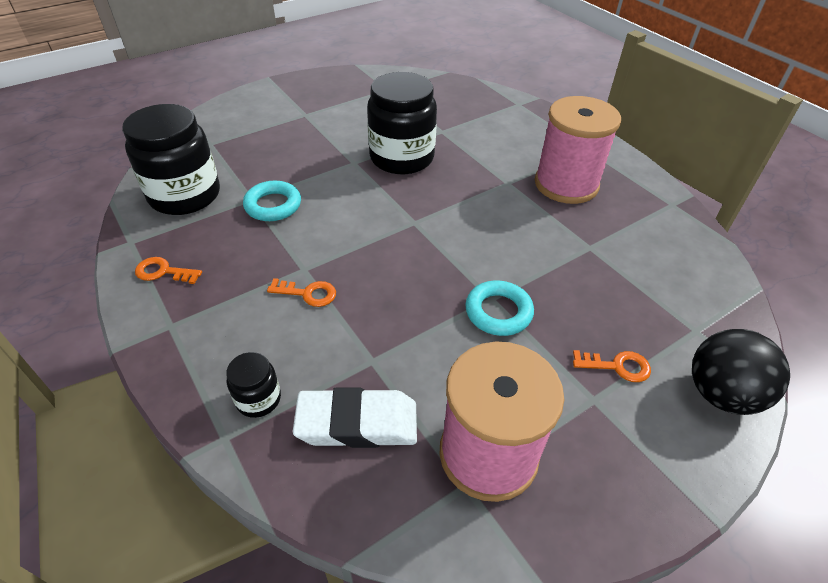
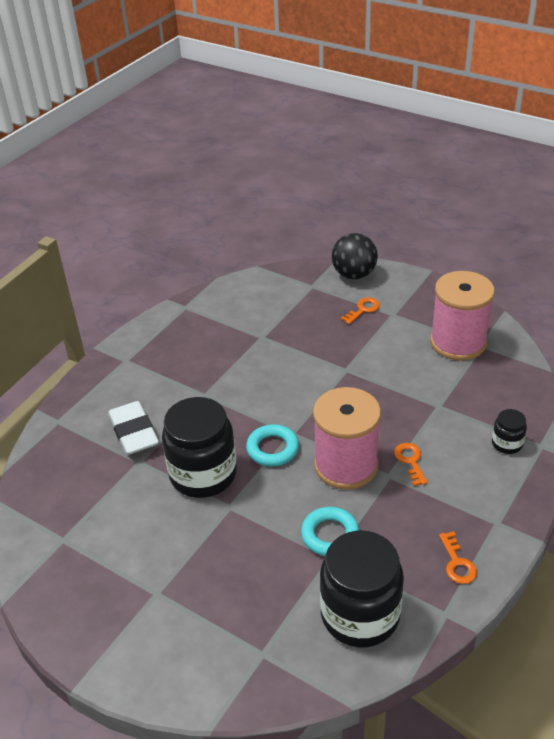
camera: 110 degrees left, 5 degrees down
(357, 423) = (484, 395): white eraser -> white eraser (134, 432)
(498, 312) = (356, 363): turquoise ring -> turquoise ring (272, 449)
(566, 184) = (189, 362): pink spool -> pink spool (346, 465)
(617, 366) = (363, 310): orange key -> orange key turned 60 degrees clockwise

